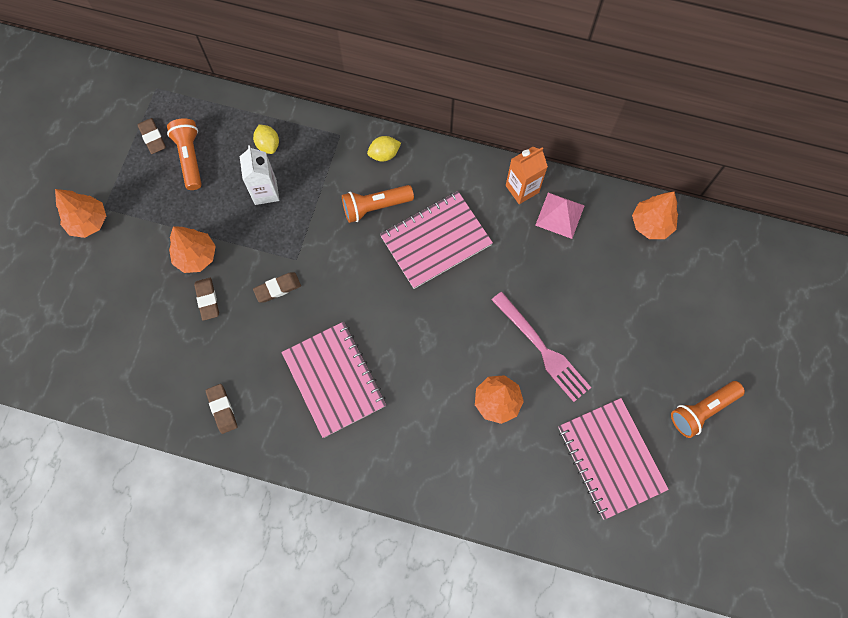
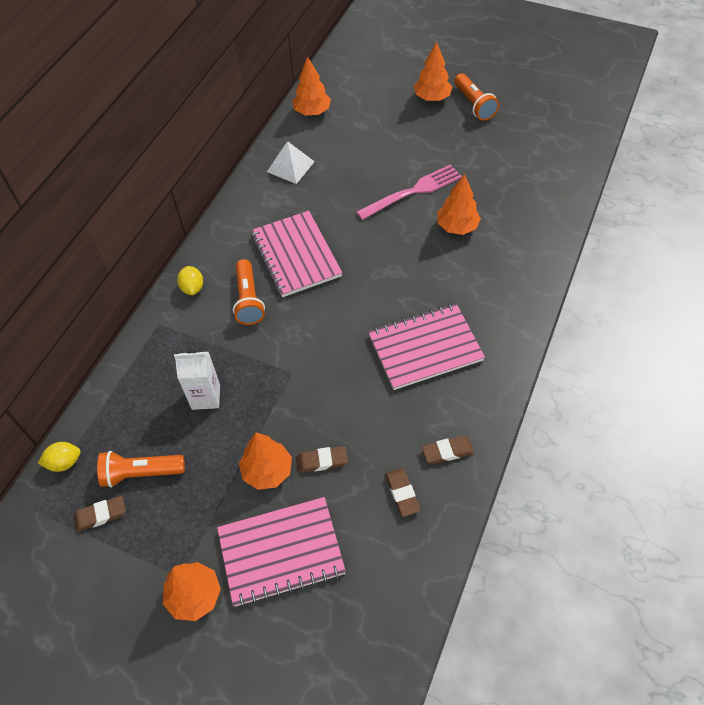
camera: 80 degrees left, 15 degrees down
(268, 145) = (149, 391): yellow lemon -> yellow lemon (64, 462)
(277, 288) = (320, 391): brown eraser -> brown eraser (402, 493)
(522, 189) = (258, 188): orange carton -> none
(559, 215) = (290, 166): pink pyramid -> white pyramid
(610, 458) = (510, 161): pink notebook -> pink notebook (281, 552)
(704, 358) = (432, 98): none -> orange tree

